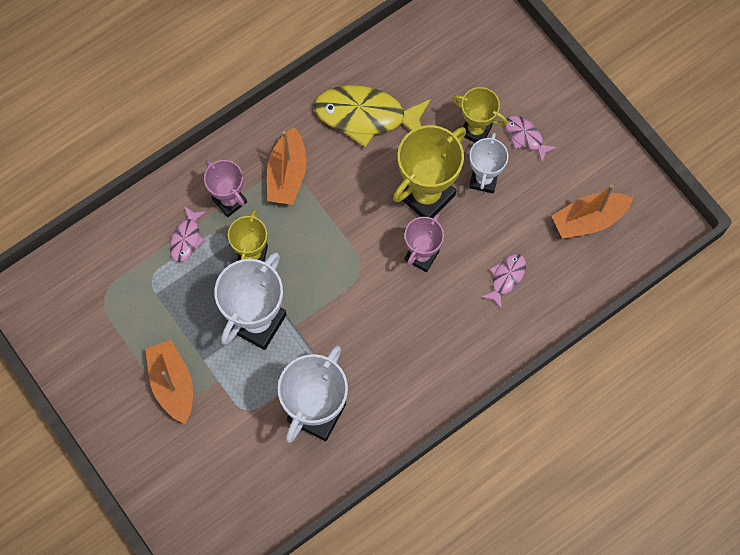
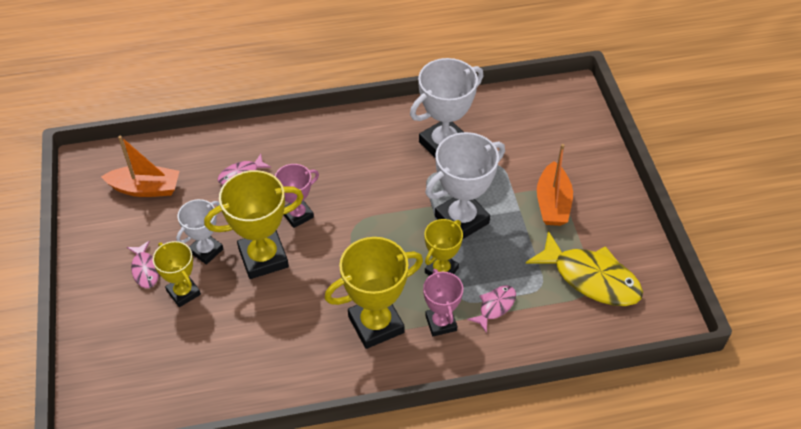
camera: 155 degrees left, 20 degrees down
(287, 174) = (376, 324): orange boat -> yellow trophy
(366, 116) = (272, 346): yellow fish -> yellow fish (591, 278)

